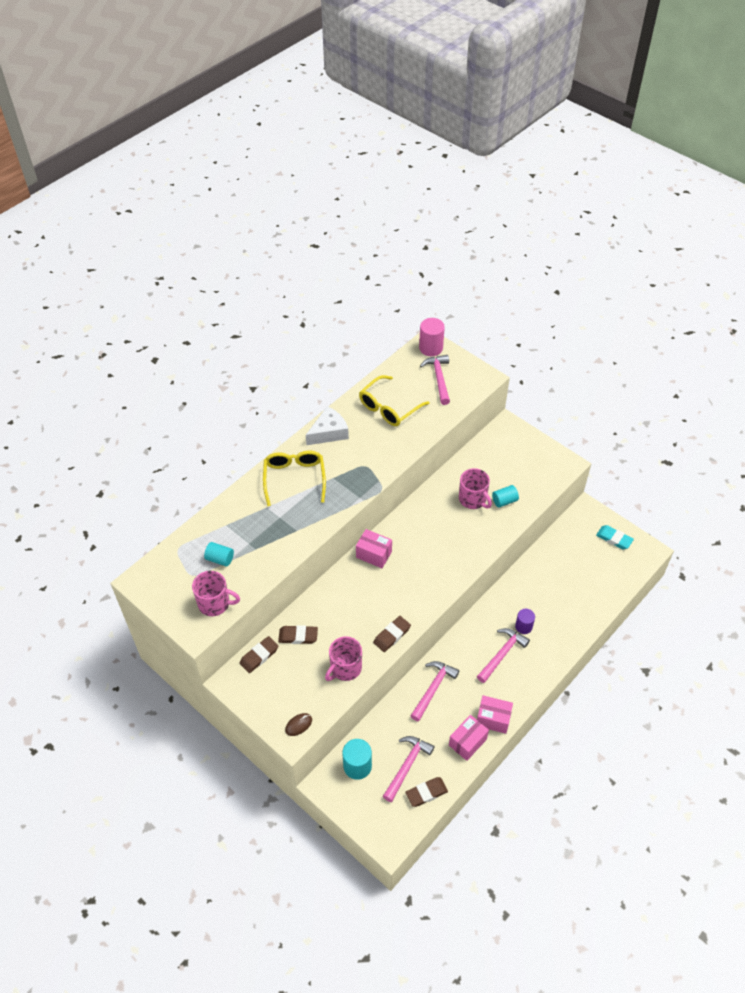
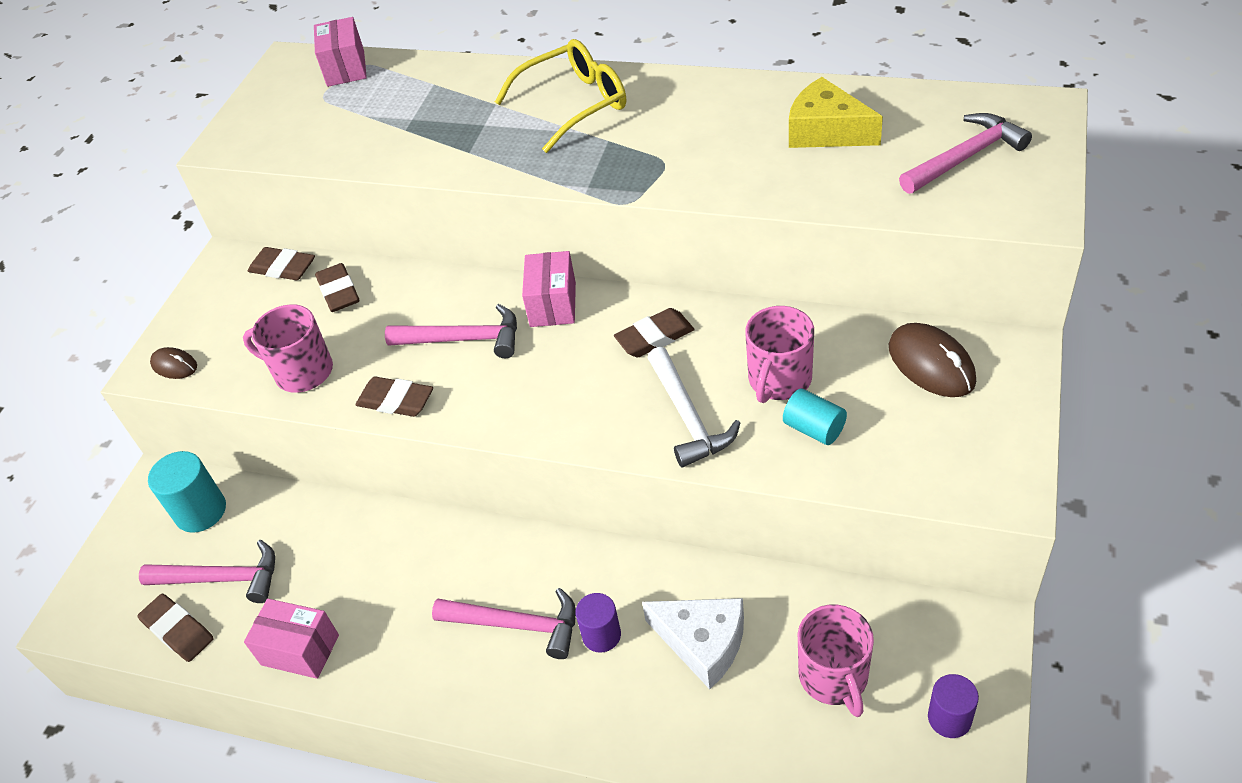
camera: 70 degrees right, 5 degrees down
(215, 603) = (281, 138): pink mug -> pink mug (834, 677)
(220, 559) = (366, 107): turquoise cylinder -> none
(329, 432) = (704, 94): white cheese -> white cheese (703, 643)
(389, 408) = (826, 131): yellow glasses -> yellow cheese
(421, 527) = (654, 337): none -> brown eraser
(431, 348) = (1034, 115): pink cylinder -> none
(433, 689) = (390, 549): pink hammer -> pink hammer (464, 339)
(472, 536) = (688, 417): none -> white hammer
(493, 719) = (365, 671): pink box -> pink box (346, 68)
(496, 452) = (931, 364): none -> brown mouse
(614, 538) = (949, 718): turquoise eraser -> purple cylinder

